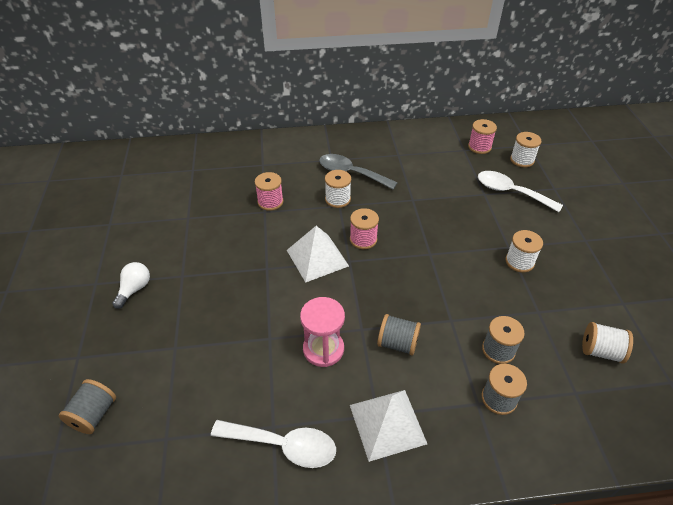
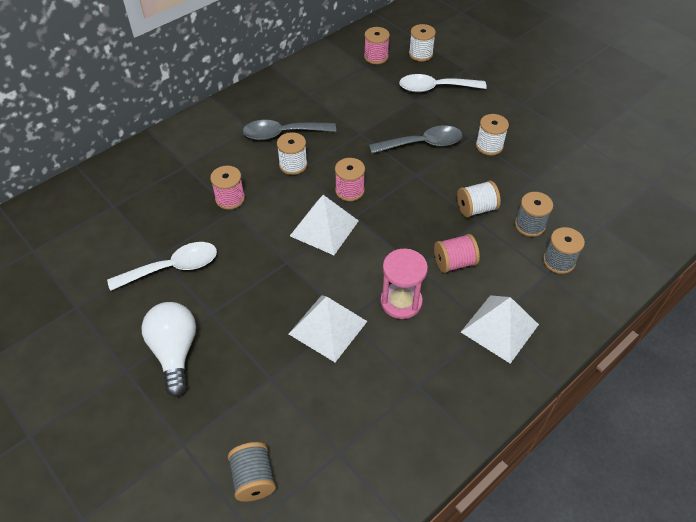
camera: 35 degrees left, 5 degrees up
(134, 289) = (175, 352): white light bulb -> white light bulb, size x1.61
(249, 335) = (328, 327): none -> white pyramid
(283, 445) = (438, 394): white spoon -> white spoon (173, 268)
(397, 343) = (454, 263): grey spool -> pink spool
(458, 232) = (423, 144): none -> grey spoon
(601, 351) = (596, 187): white spool -> white spool (476, 209)

